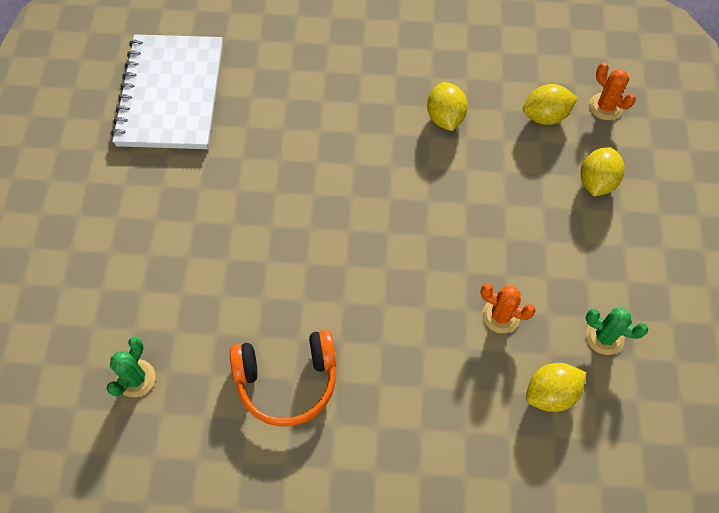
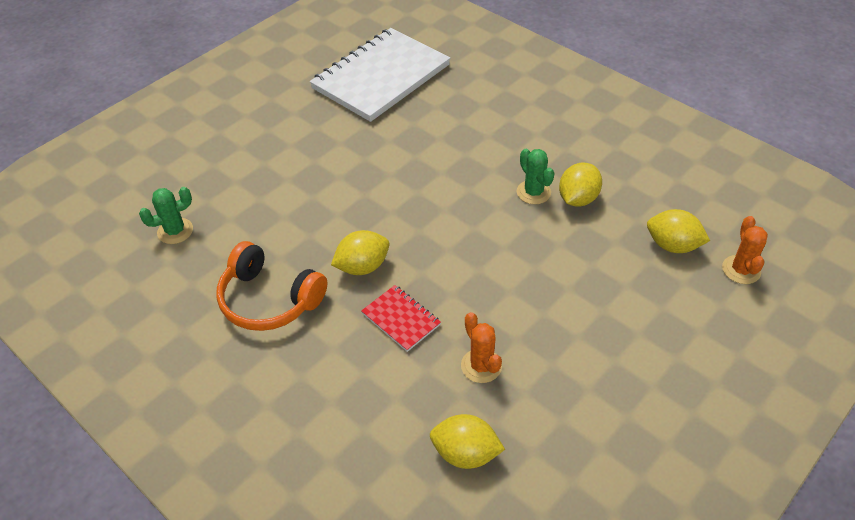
camera: 40 degrees right, 15 degrees down
(408, 320) = (401, 319): none -> red notebook
(596, 182) = (674, 321): yellow lemon -> yellow lemon (362, 266)
(604, 337) = (560, 444): green cactus -> green cactus (533, 192)

